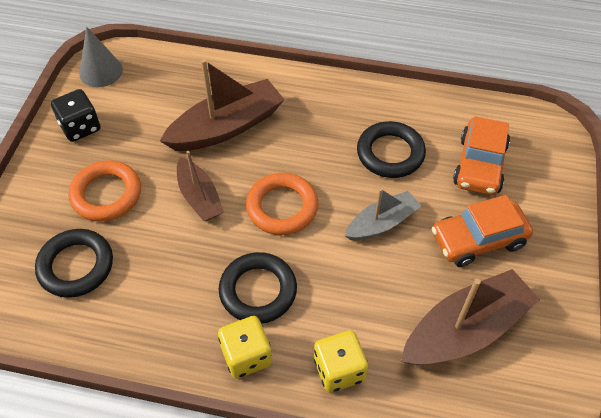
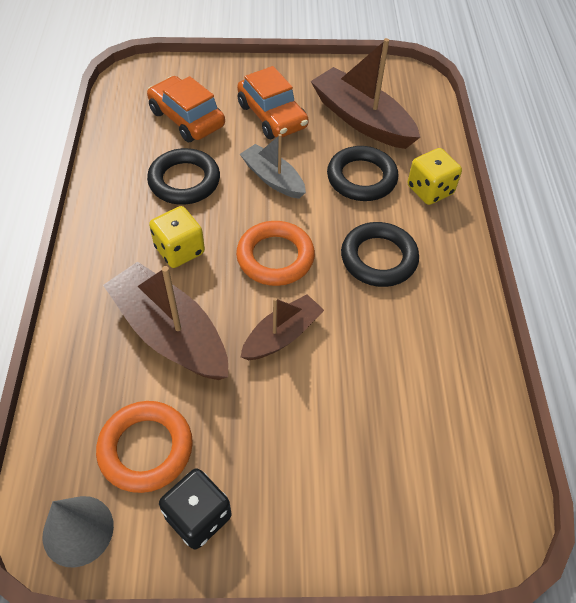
camera: 105 degrees left, 0 degrees up
(76, 266) = (412, 435): black ring -> black ring (361, 178)
(106, 194) = (304, 438): orange ring -> orange ring (146, 449)
(246, 356) = (446, 254): yellow dice -> yellow dice (179, 250)
(479, 165) = (187, 118): orange car -> orange car turned 135 degrees counterclockwise

